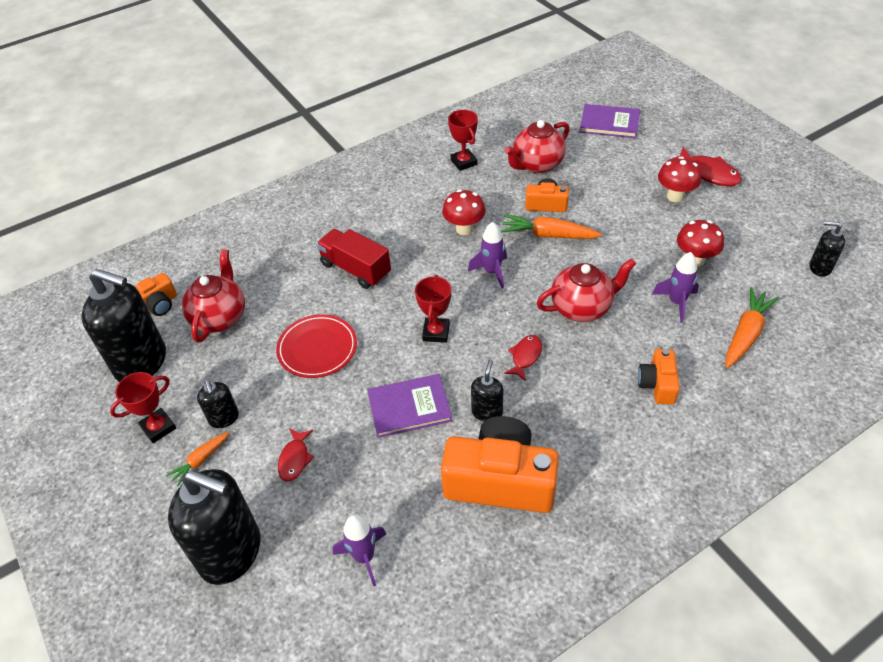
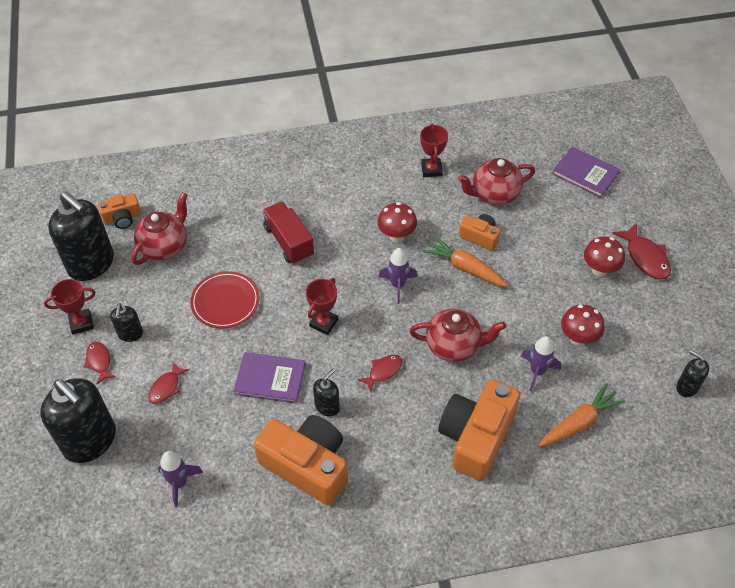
camera: 20 degrees right, 5 degrees up
(200, 461) = (99, 361): orange carrot -> red fish
(657, 384) = (476, 437): orange camera -> orange camera, size x1.98

